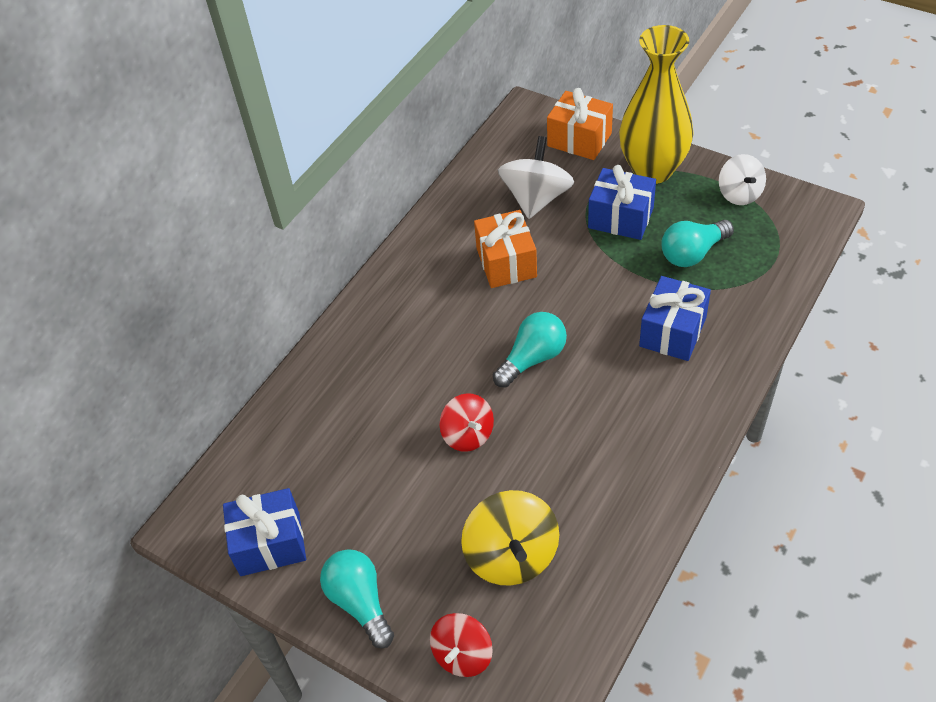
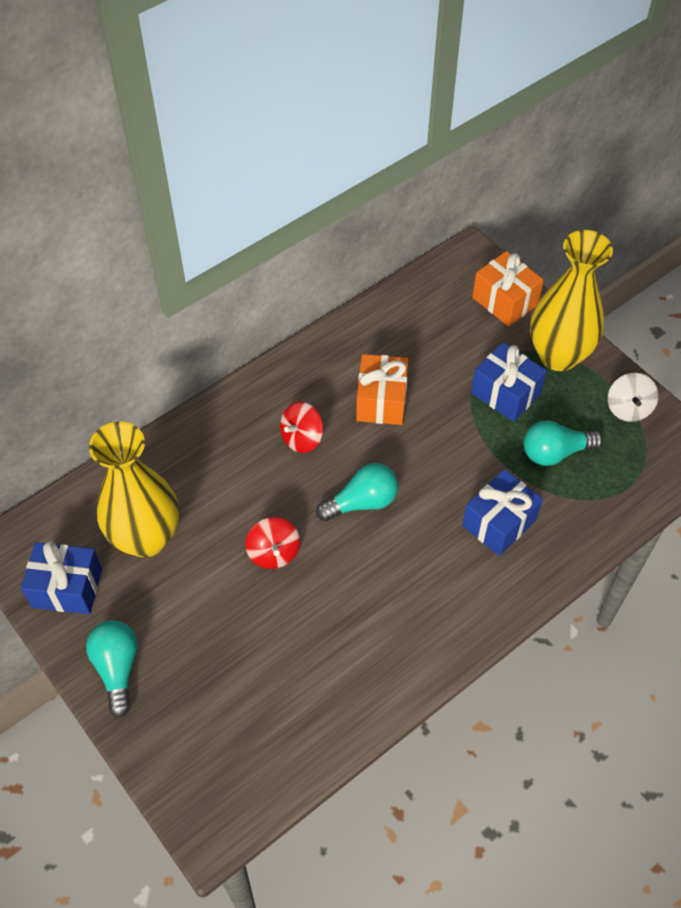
camera: 15 degrees right, 5 degrees up
(331, 466) = (146, 538): none -> yellow vase
(463, 655) = (180, 748): red spinning top -> red spinning top (302, 438)
(512, 555) = (260, 677): yellow spinning top -> none
(536, 198) = (437, 347): white spinning top -> none

